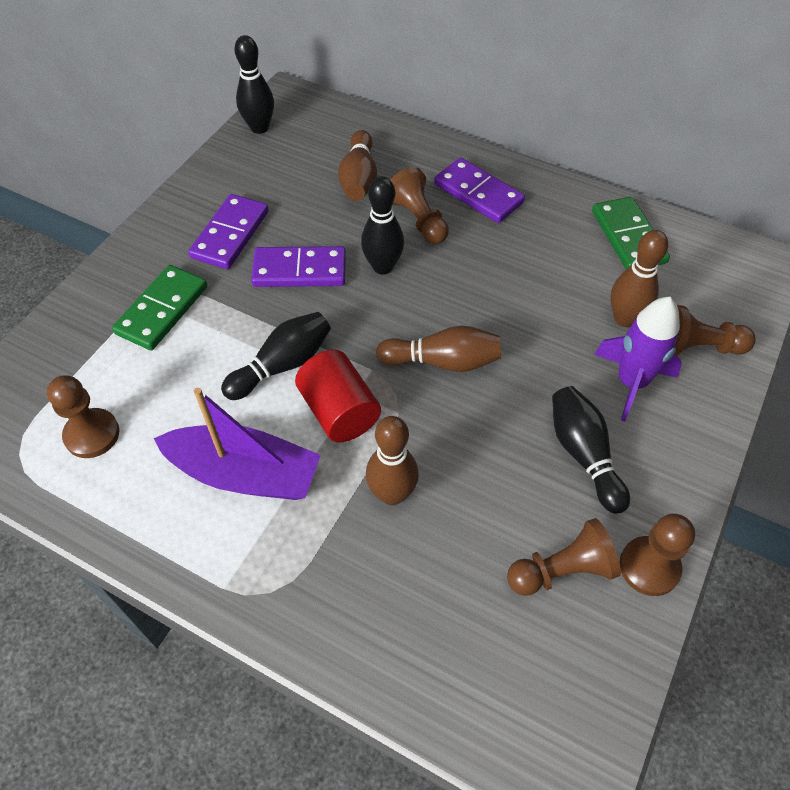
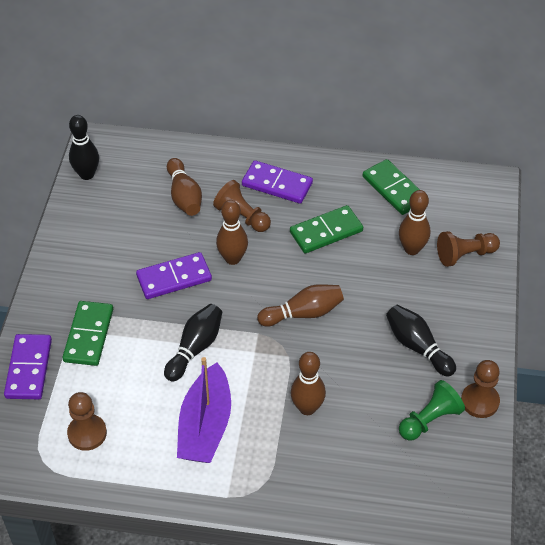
camera: 20 degrees left, 5 degrees down
(230, 234) = (109, 265): purple domino -> purple domino (28, 368)
(244, 474) = (205, 426): purple boat -> purple boat turned 105 degrees clockwise
(339, 411) = (249, 367): red cylinder -> none
(383, 267) = (232, 258): black bowling pin -> brown bowling pin
(517, 265) = (326, 231): none -> green domino
(562, 570) = (429, 420): brown pawn -> green pawn
(631, 382) = (431, 291): purple rocket -> none

